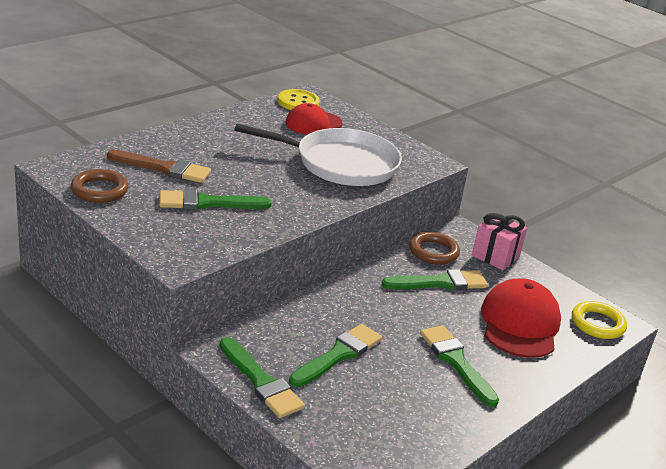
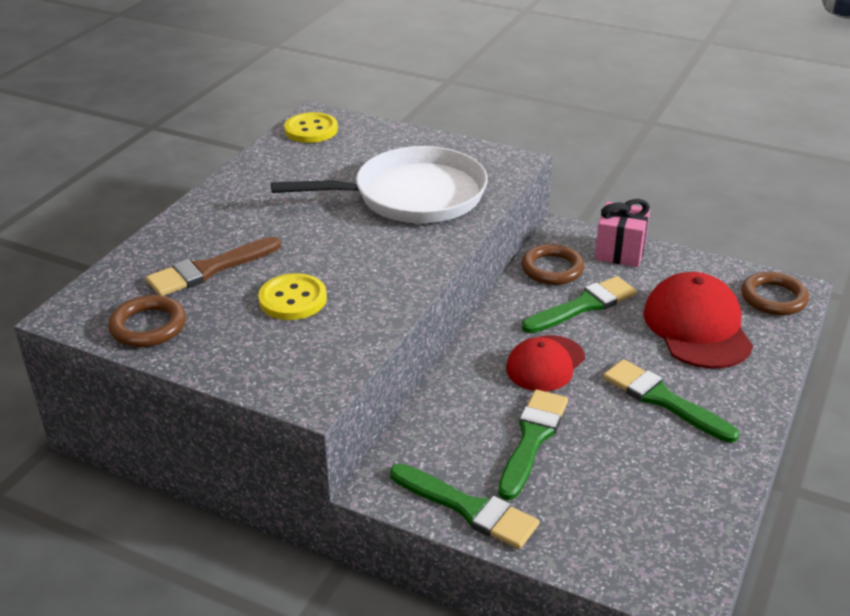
camera: 15 degrees left, 5 degrees up
(164, 168) = (209, 269): brown brush -> brown brush turned 150 degrees clockwise
(207, 203) = (293, 299): green brush -> yellow button
(313, 123) = (346, 152): red cap -> red cap (545, 364)
(597, 324) = (773, 298): yellow ring -> brown ring

